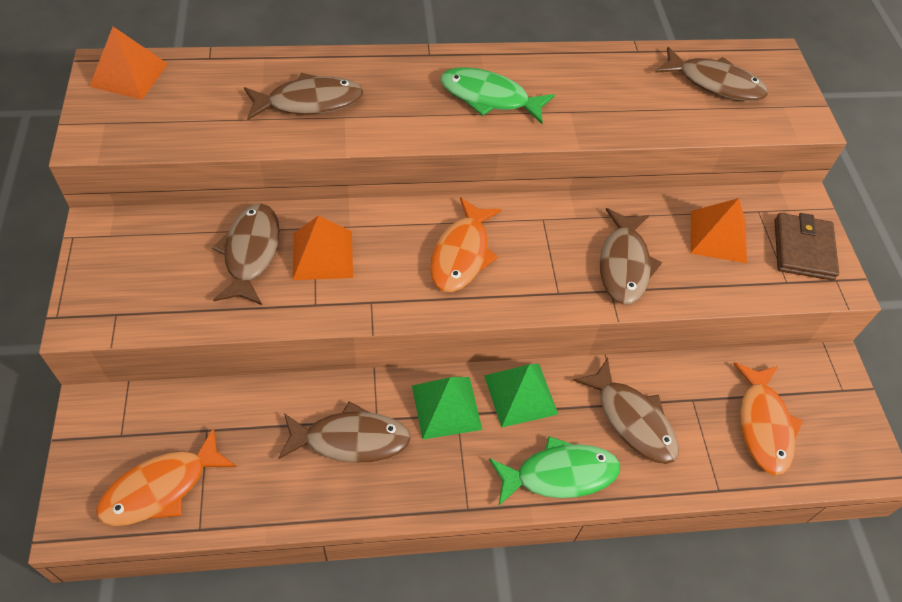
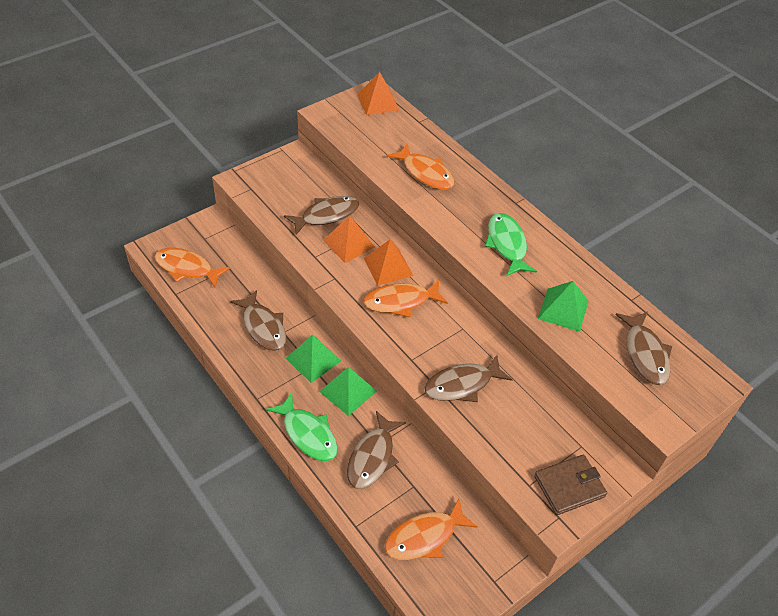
camera: 60 degrees right, 5 degrees down
(309, 102) = (425, 173): brown fish -> orange fish
(618, 108) = (563, 309): none -> green pyramid
(718, 236) = (534, 429): orange pyramid -> orange pyramid (388, 267)

